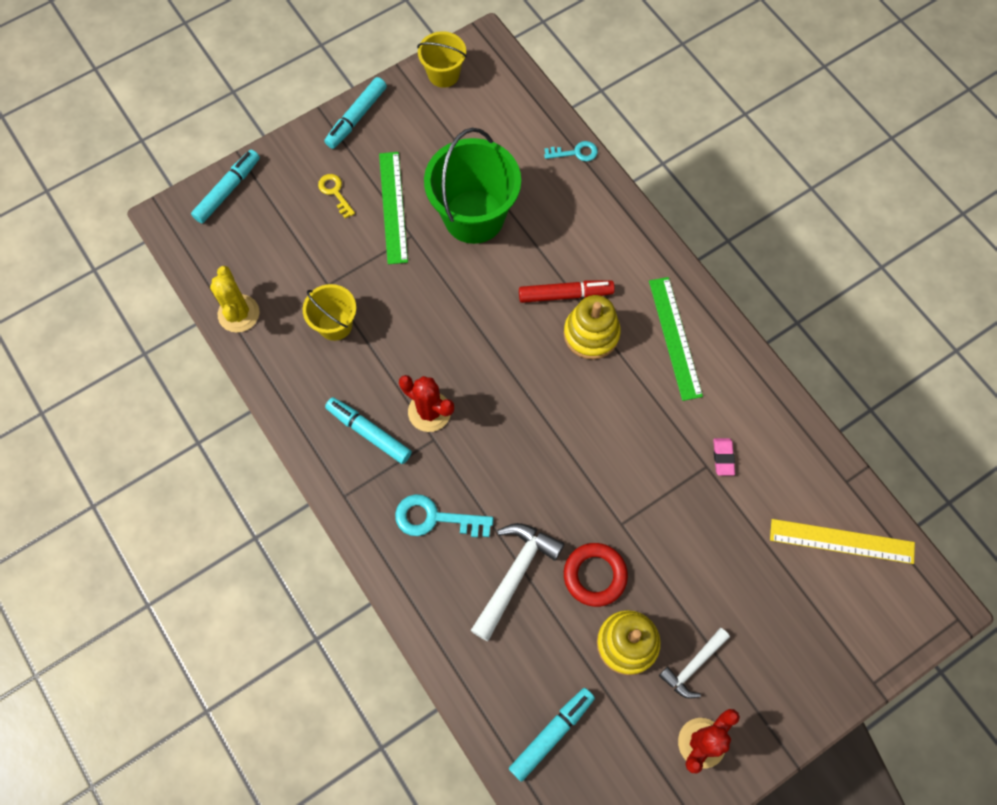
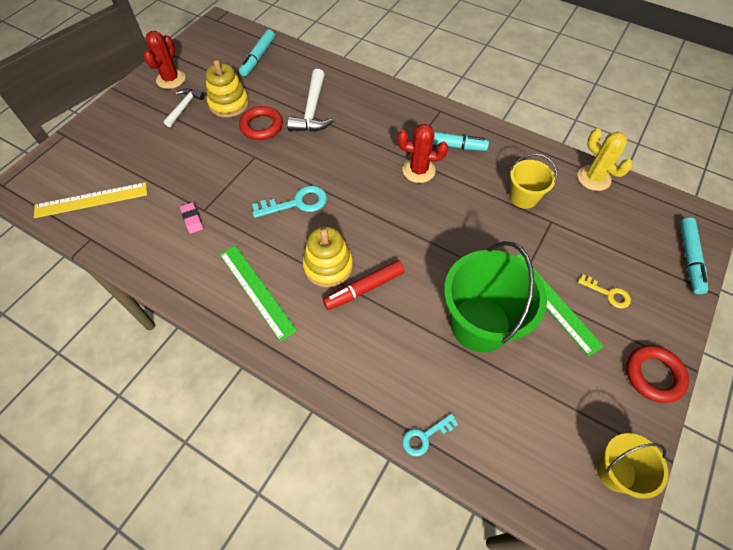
camera: 155 degrees right, 10 degrees down
(356, 117) = (653, 375): turquoise marker -> red ring
(435, 518) = (377, 119): turquoise key -> turquoise key (297, 203)

